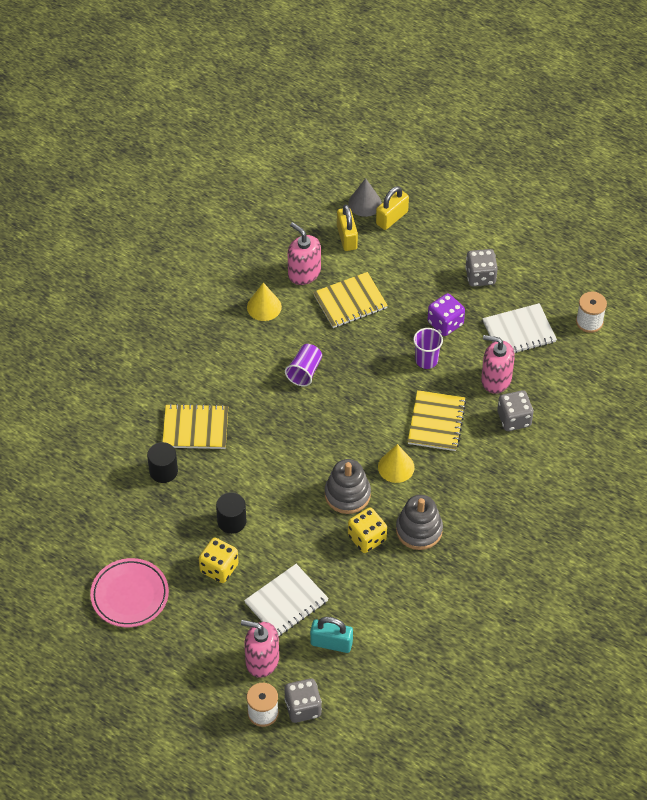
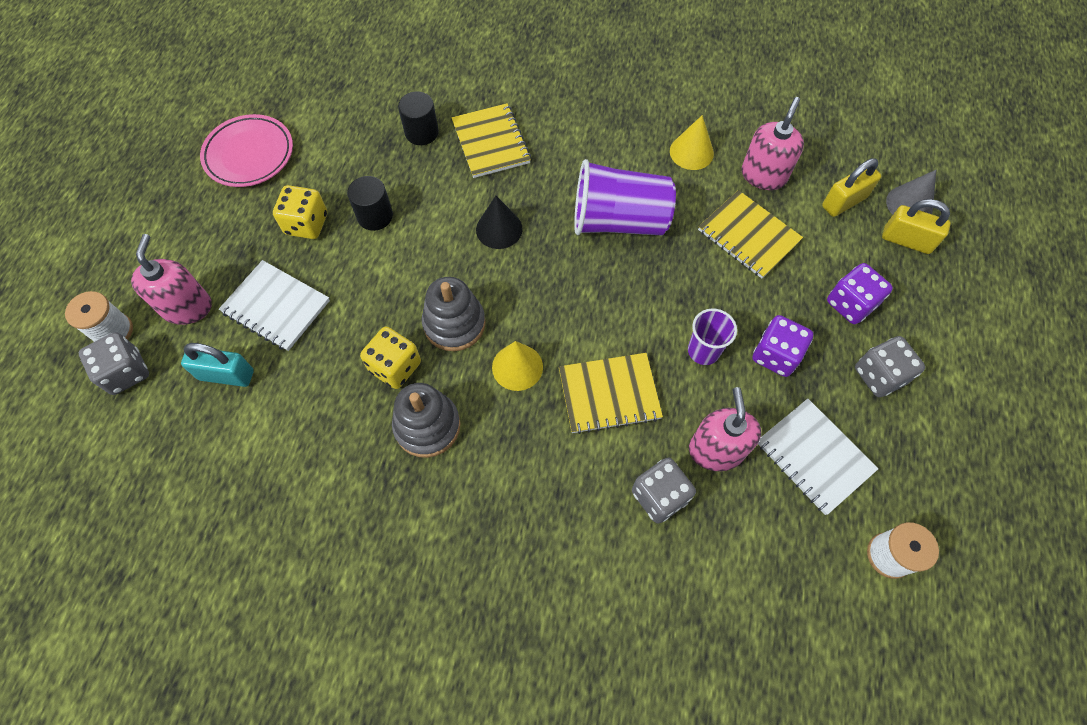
camera: 70 degrees right, 10 degrees up
(279, 446) = (499, 229): none -> black cone
(304, 371) = (618, 221): purple cup -> purple cup, size x1.86
(331, 643) = (226, 375): turquoise padlock -> turquoise padlock turned 75 degrees counterclockwise
(425, 269) = (850, 304): none -> purple dice

